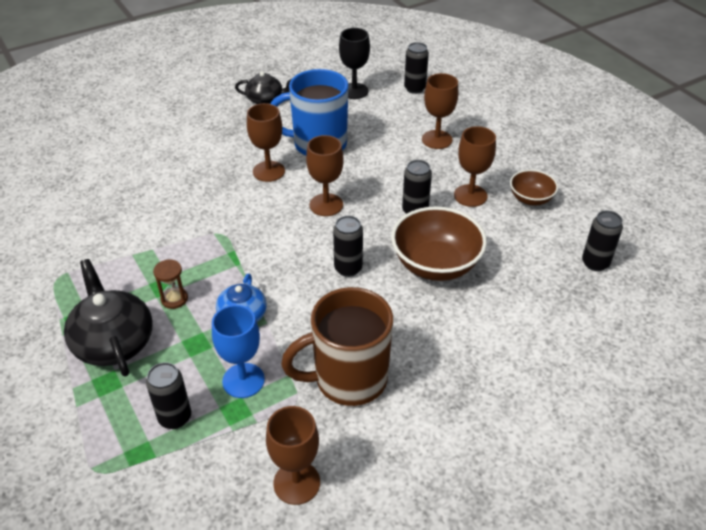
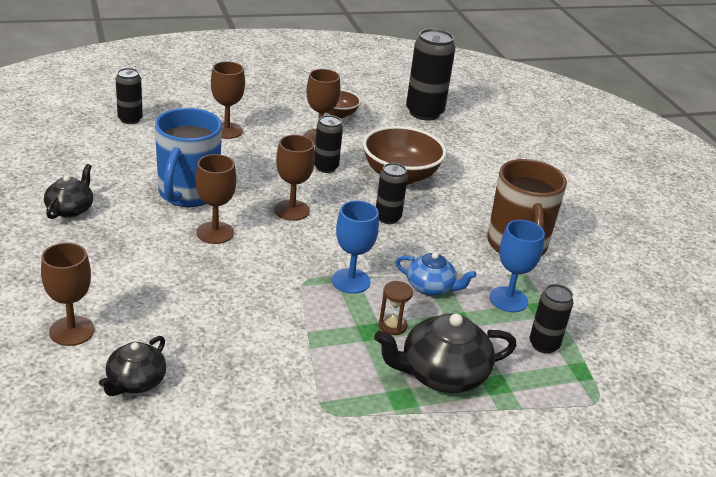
camera: 80 degrees left, 10 degrees down
(76, 180) = (135, 382): none -> black teapot
(231, 261) = (351, 281): none -> blue goblet
(296, 483) = (614, 291): brown goblet -> brown goblet (72, 331)
(354, 91) = (103, 152): black goblet -> none
(595, 263) = (424, 113): black can -> black can, size x1.73

